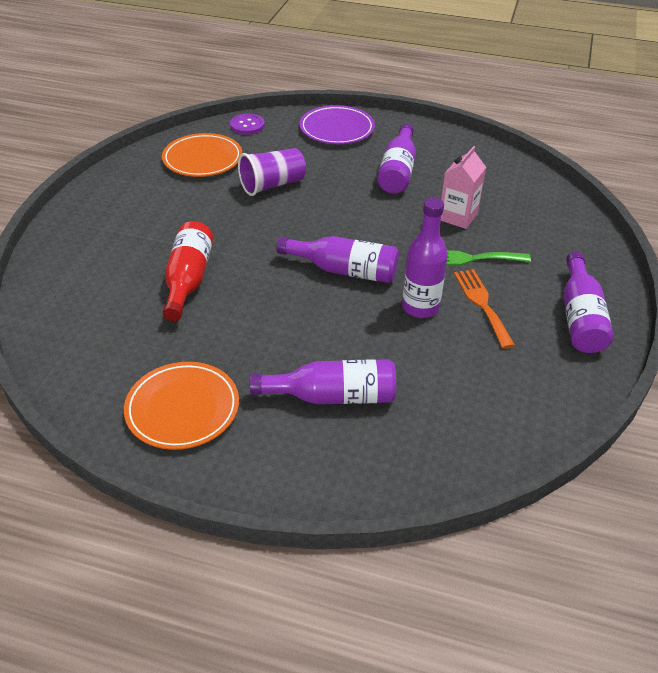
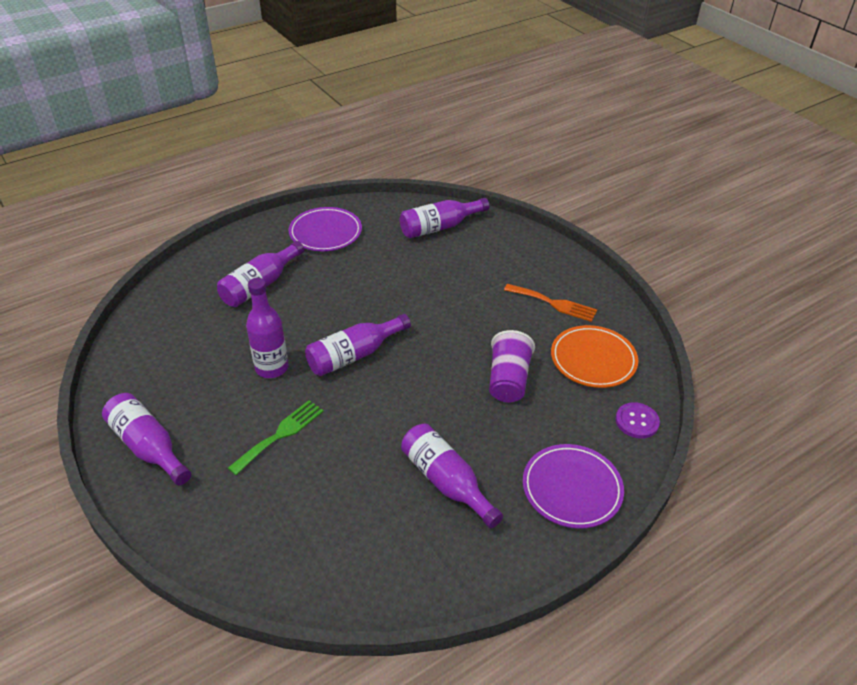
camera: 130 degrees right, 0 degrees up
(83, 321) = (439, 227): none -> purple bottle
(182, 409) = (325, 233): orange plate -> purple plate
(188, 280) = (432, 280): red bottle -> none
(458, 217) = (334, 471): pink carton -> none
(482, 304) = (232, 402): orange fork -> orange fork (553, 303)

